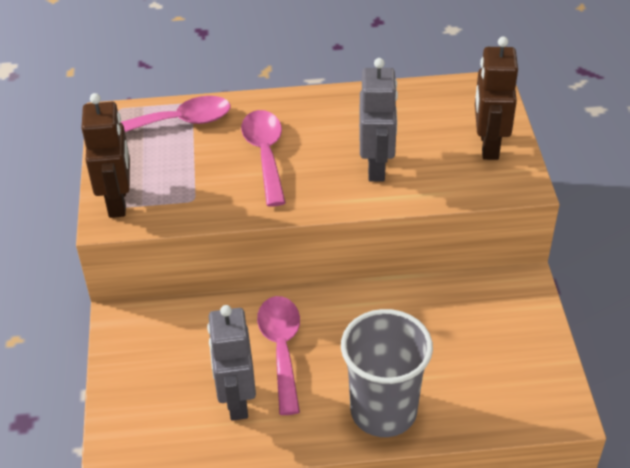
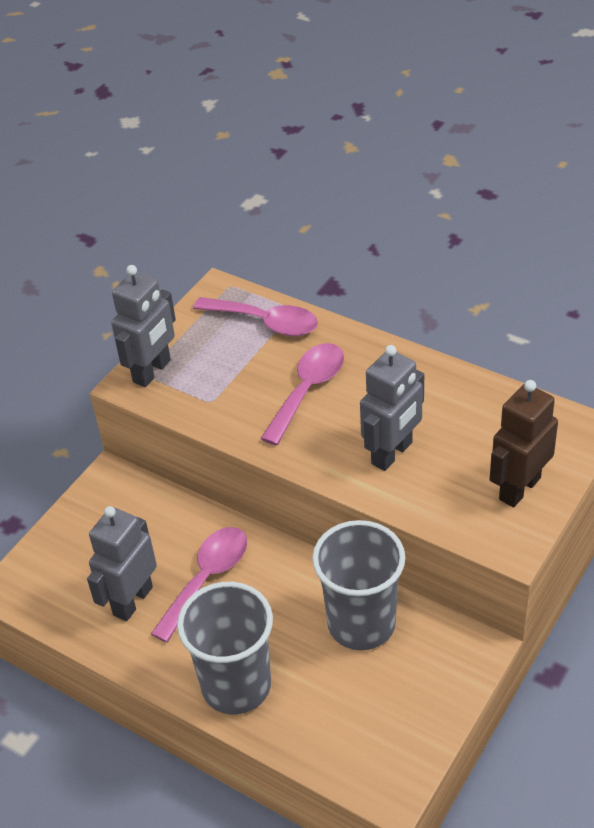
camera: 40 degrees right, 0 degrees up
(118, 201) = (152, 371): brown robot -> grey robot
(430, 313) = (361, 623): none -> grey cup

